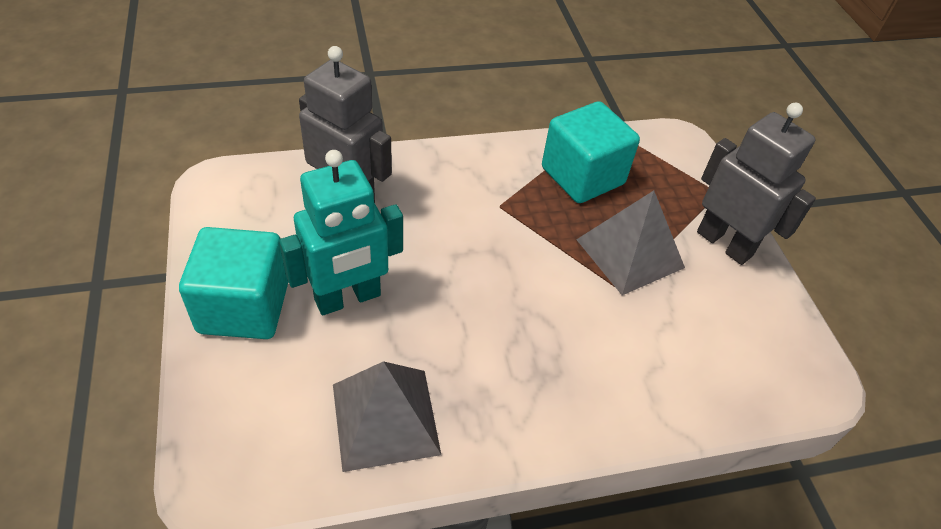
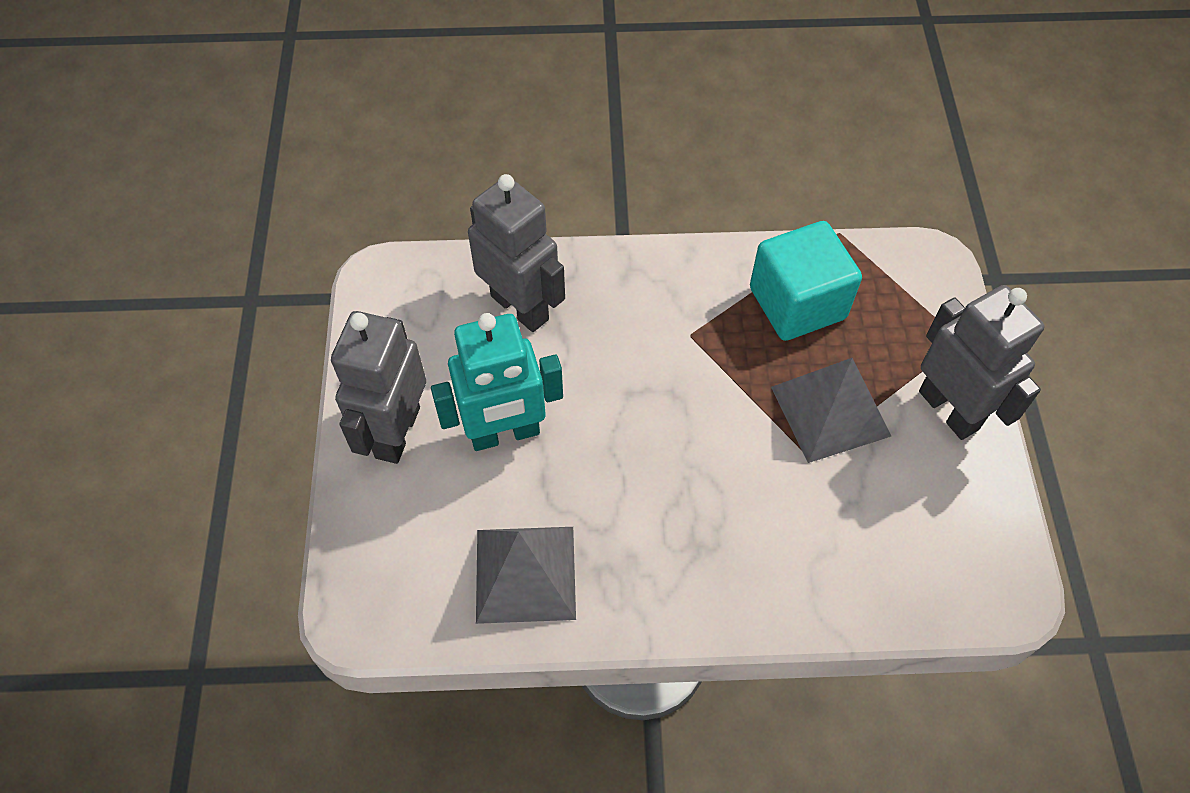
camera: 15 degrees right, 10 degrees up
(244, 307) = (397, 432): turquoise cube -> grey robot

